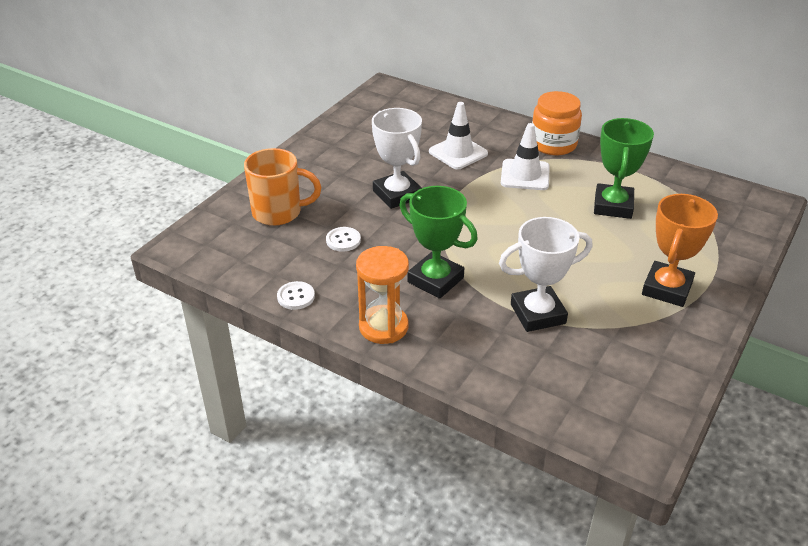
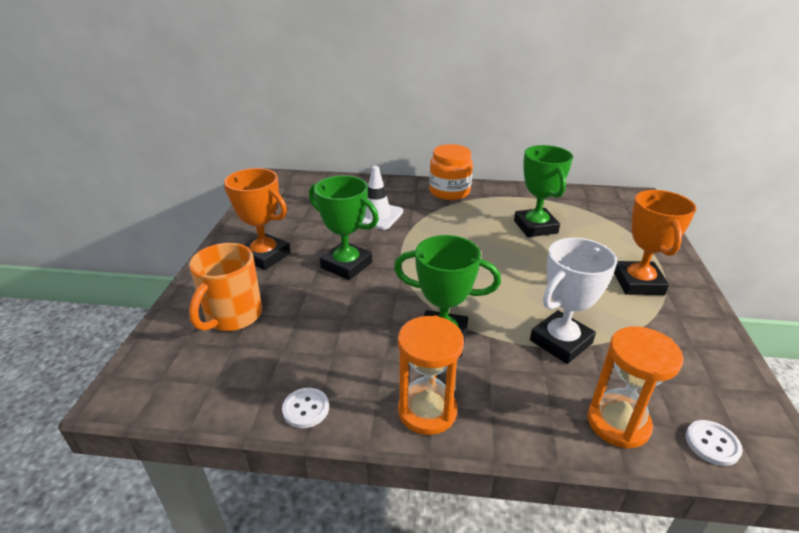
camera: 25 degrees left, 5 degrees down
(279, 212) = (233, 316): orange mug -> orange mug turned 135 degrees clockwise
(331, 167) = (265, 256): none -> orange trophy
(343, 240) = (321, 326): white button -> white button (712, 444)
(397, 194) = (346, 265): white trophy -> green trophy
(525, 175) = (446, 220): white traffic cone -> none
(528, 384) = (618, 423): none -> orange hourglass

